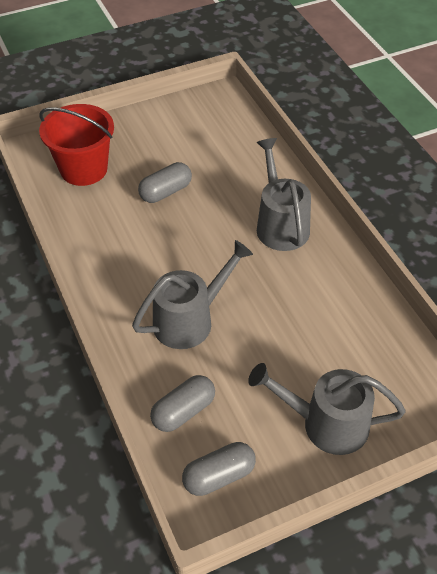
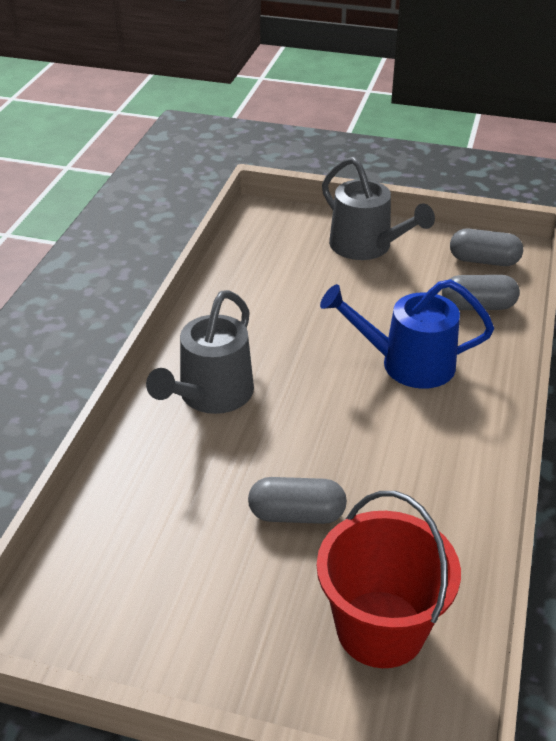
camera: 140 degrees left, 10 degrees down
(190, 320) = (407, 364): grey watering can -> blue watering can

